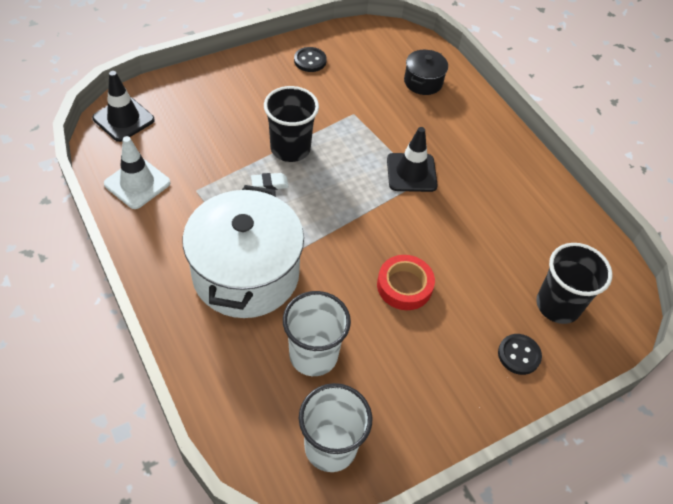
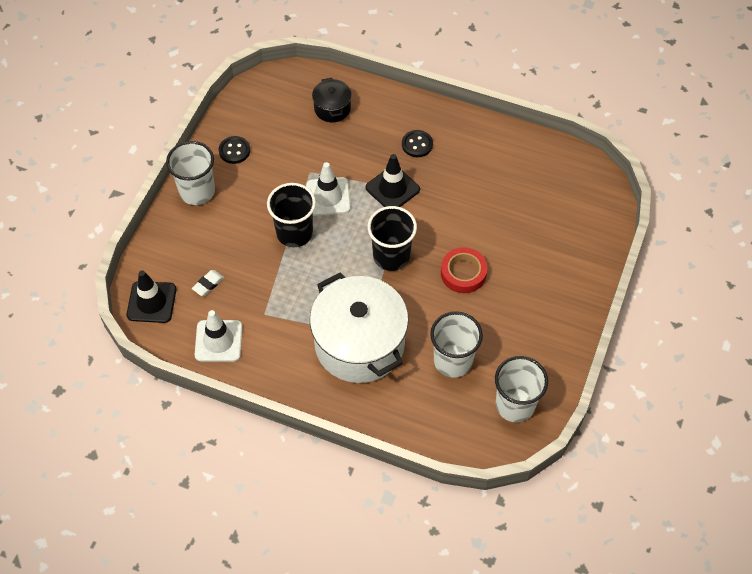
camera: 35 degrees left, 5 degrees up
(249, 69) = (197, 191): none -> white cup
(269, 184) = (308, 270): white eraser -> white eraser (208, 284)
(348, 141) = (328, 196): none -> white traffic cone
(519, 355) = (567, 264): black button -> black button (417, 144)
(558, 305) = (562, 213): black cup -> black cup (391, 256)

